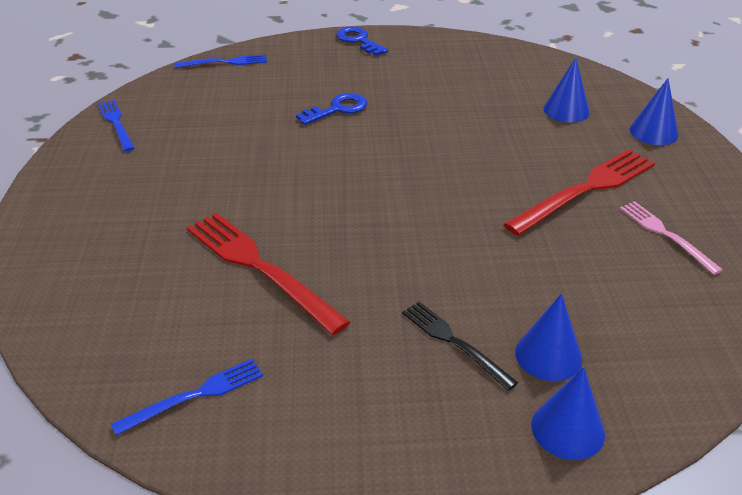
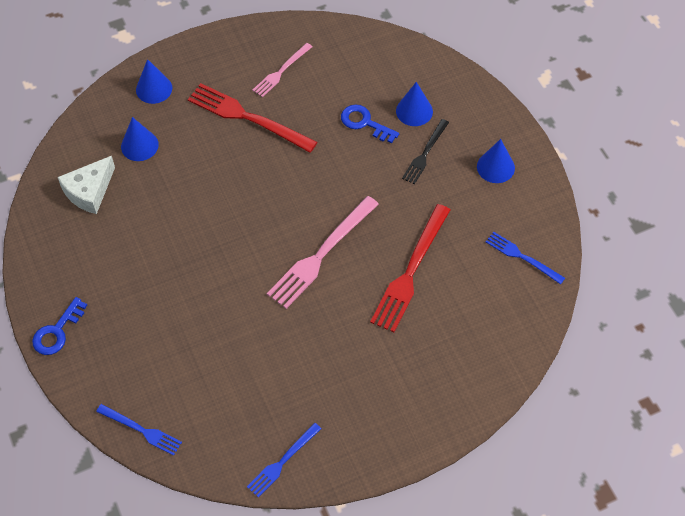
camera: 110 degrees left, 20 degrees up
(224, 62) = (141, 430): blue fork -> blue fork turned 150 degrees clockwise
(338, 109) = (195, 301): blue key -> blue key (364, 123)
(338, 201) = (321, 254): none -> pink fork
(514, 75) = (89, 191): none -> white cheese
(567, 429) = (460, 95): blue cone -> blue cone (495, 167)

